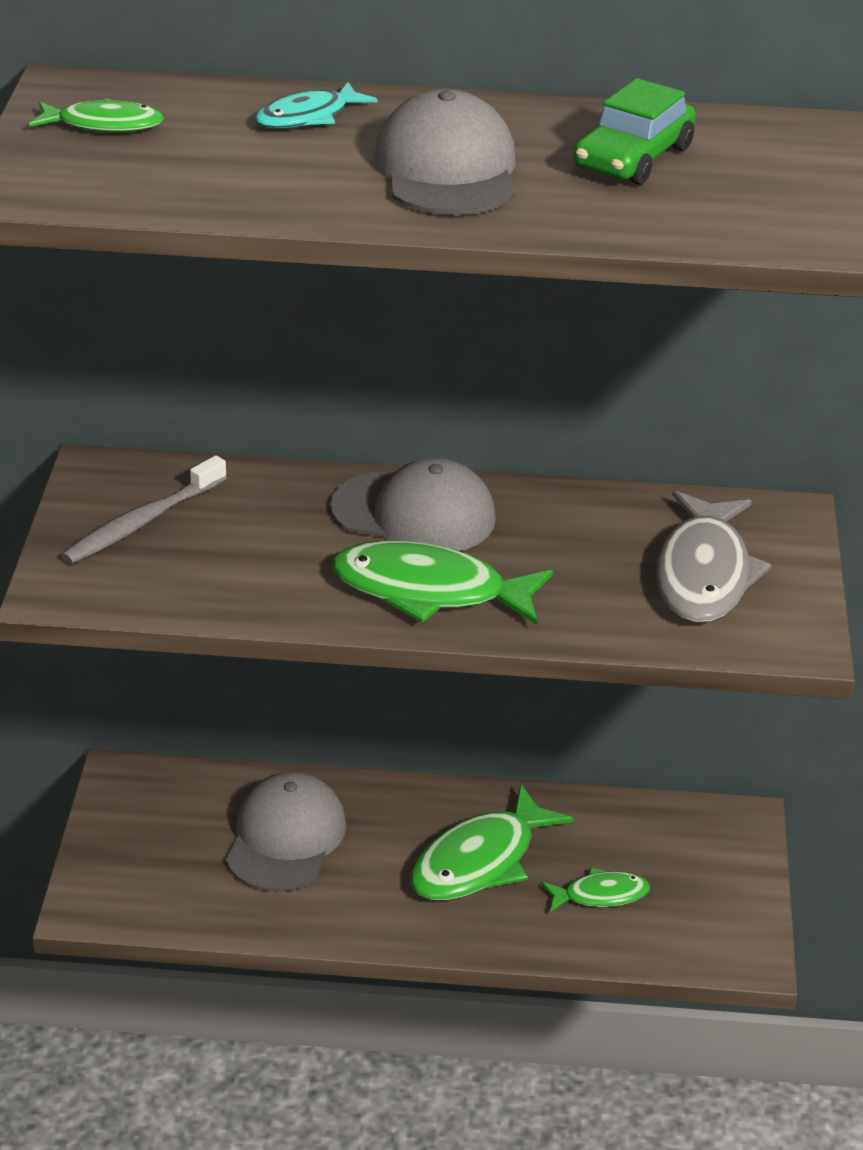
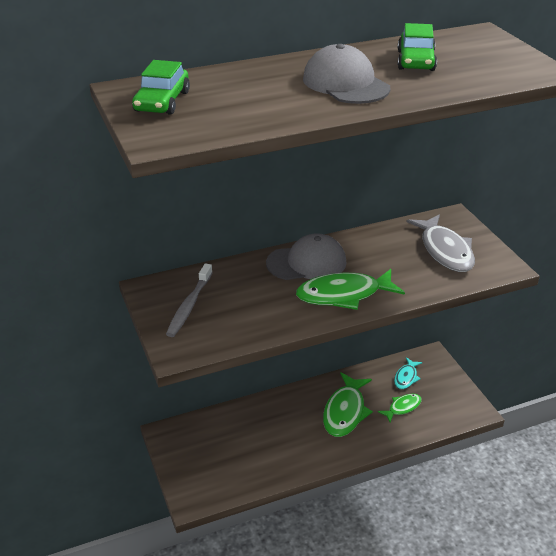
camera: 25 degrees left, 0 degrees up
(104, 125) = (162, 101): green fish -> green car
(285, 838) = (257, 433): grey cap -> none
(308, 117) = (255, 76): turquoise fish -> turquoise fish (406, 377)

